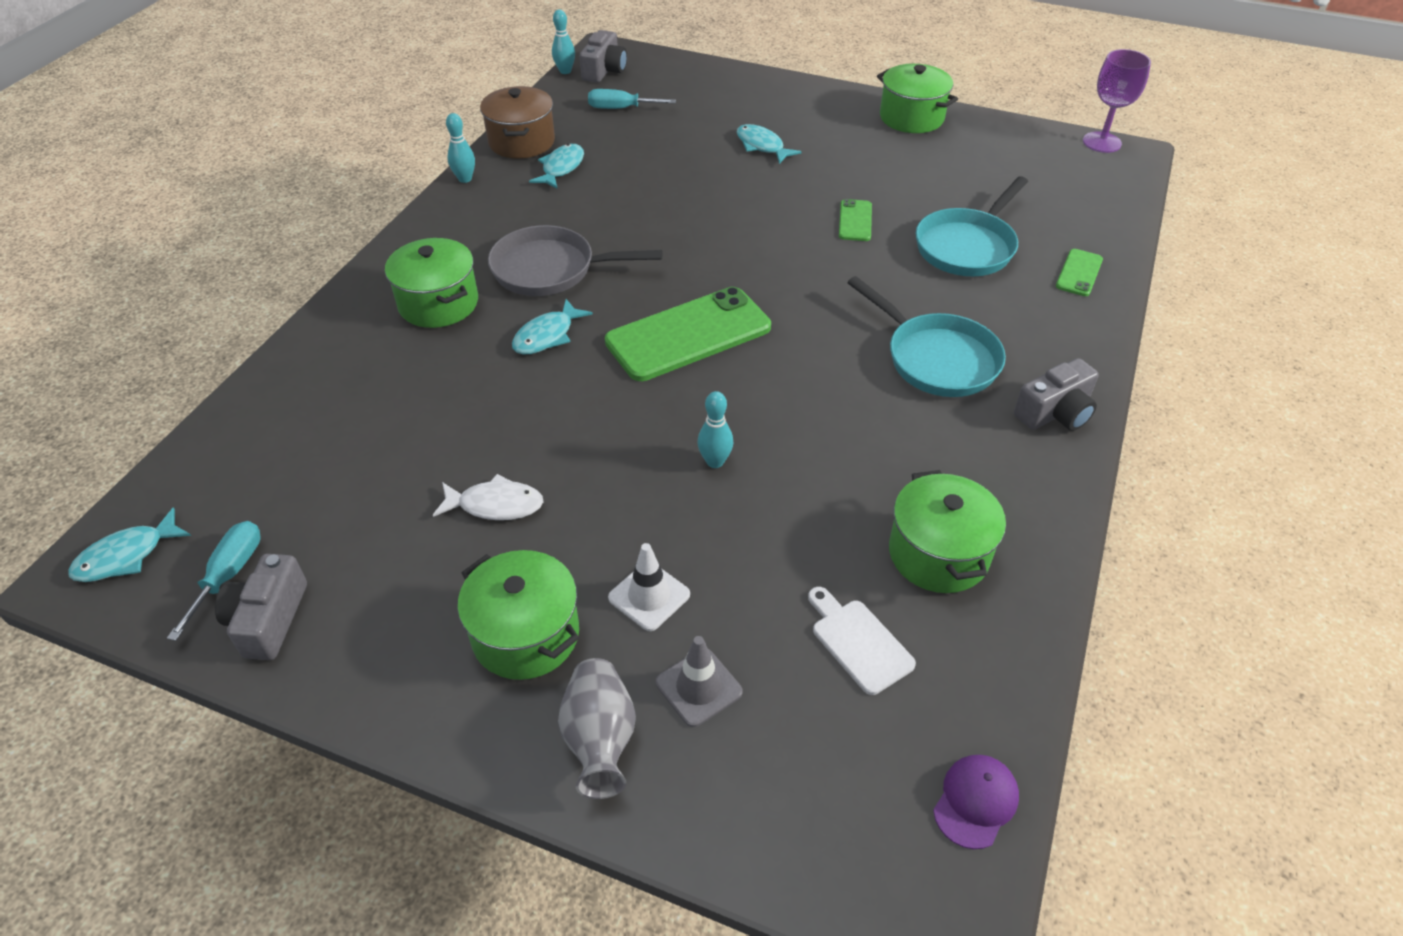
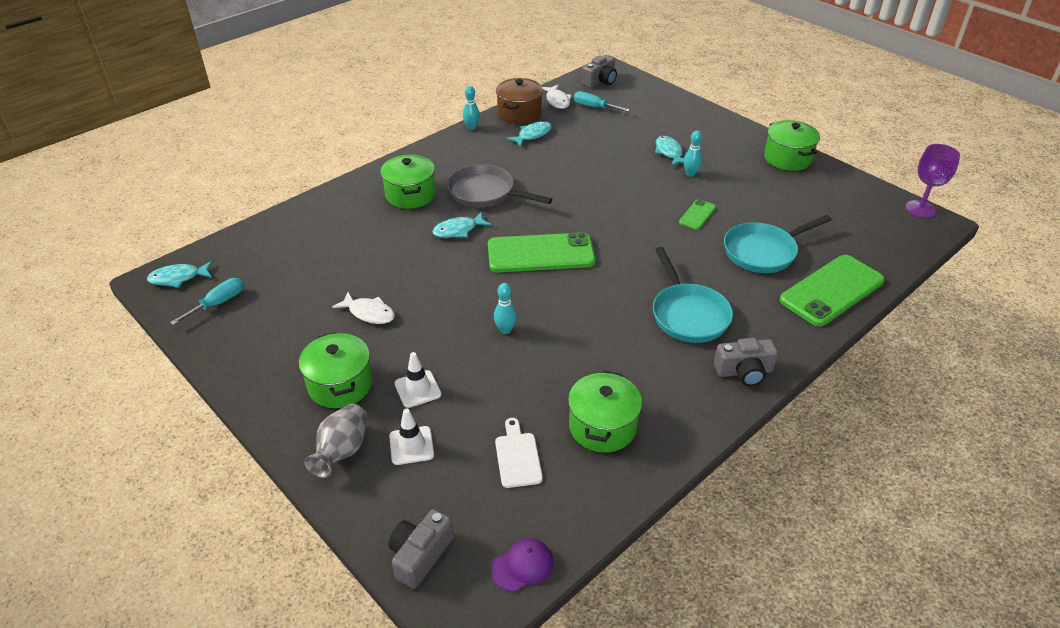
camera: 25 degrees right, 5 degrees down
(268, 619) = (222, 331): grey camera -> grey camera (420, 555)
(564, 111) = (557, 101): none -> white fish
(565, 71) = (575, 76): turquoise bowling pin -> turquoise bowling pin (690, 174)
(698, 687) = (411, 445): grey traffic cone -> white traffic cone
(1079, 273) = (832, 291): green phone -> green phone, size x2.14

